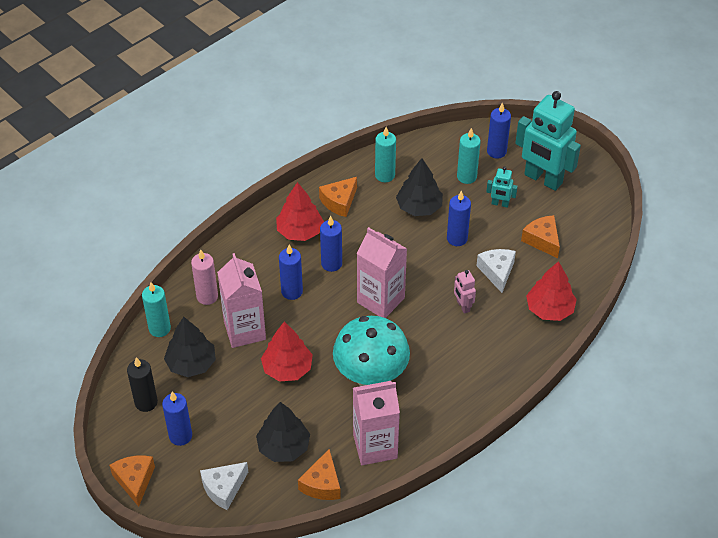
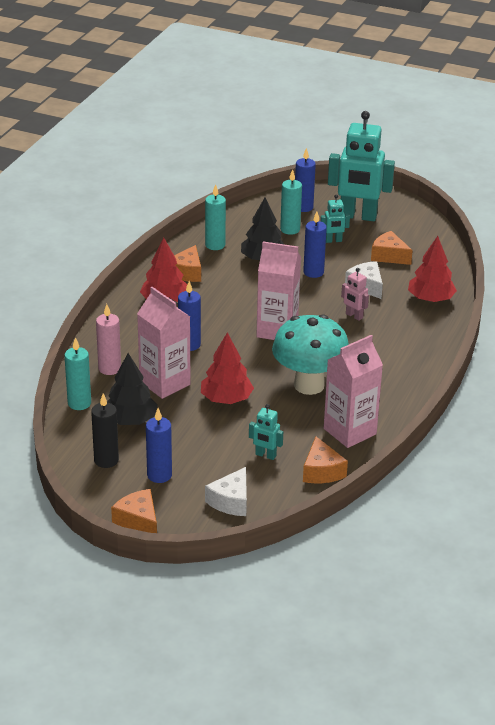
camera: 25 degrees left, 15 degrees down
(283, 447) = (265, 455): black tree -> turquoise robot
(331, 263) = (212, 316): blue candle -> none

